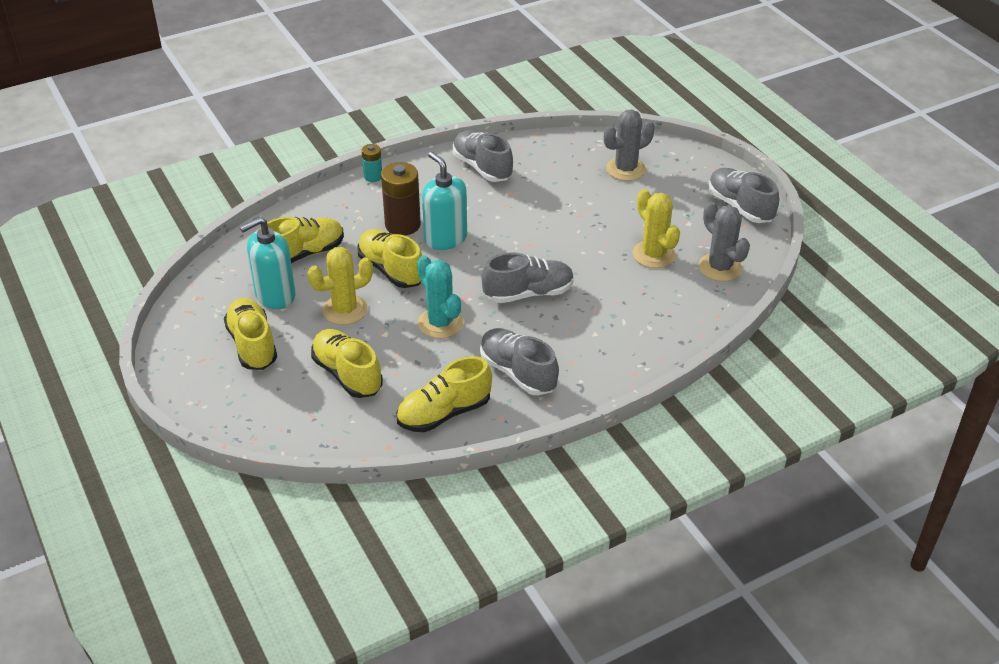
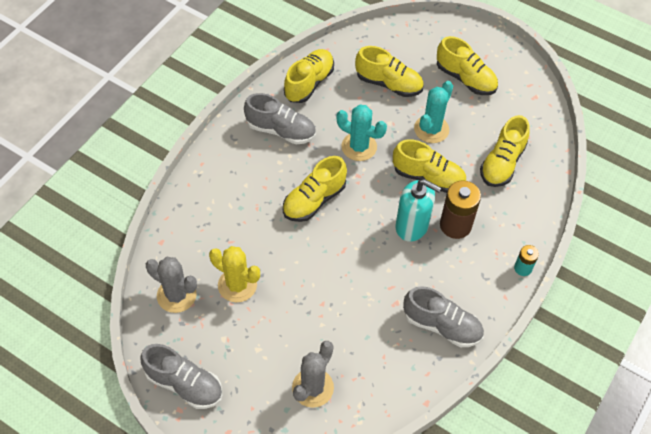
camera: 150 degrees right, 15 degrees up
(275, 295) = (487, 120): turquoise soap dispenser -> none
(345, 310) = (431, 129): yellow cactus -> turquoise cactus
(528, 293) = (314, 200): grey shoe -> yellow shoe

